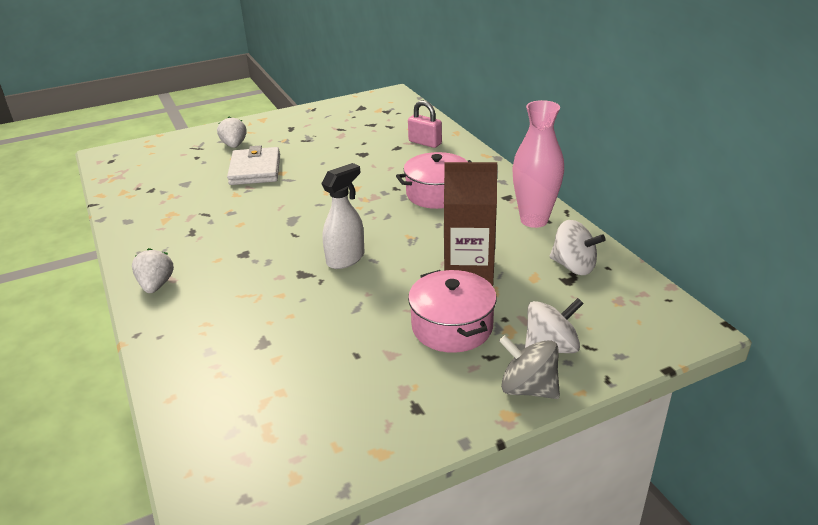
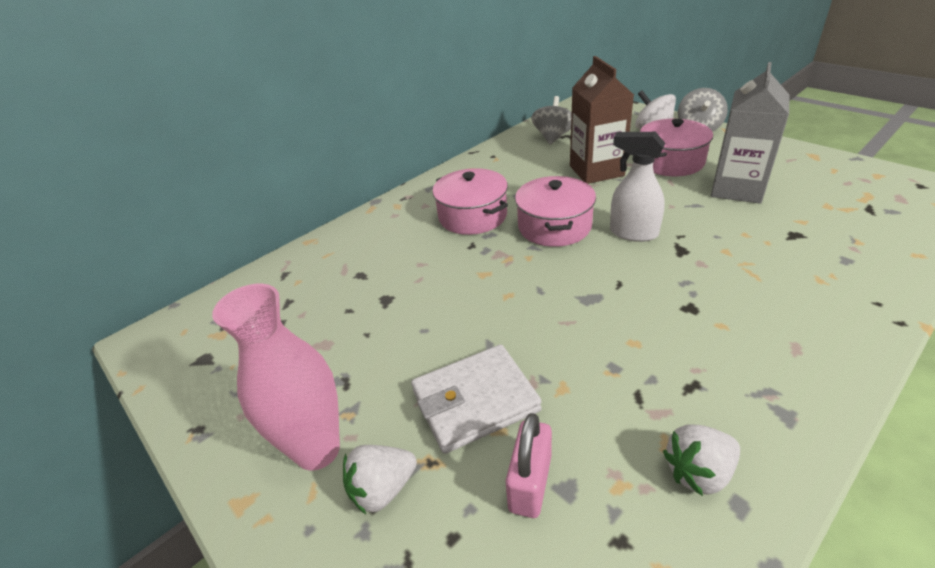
camera: 105 degrees left, 5 degrees up
(156, 285) = (822, 354): white strawberry -> white strawberry (698, 472)
(360, 346) = (737, 189): none -> grey carton
(389, 226) = (554, 226): none -> pink pot
(425, 143) = (343, 256): pink padlock -> pink padlock (530, 483)
(534, 220) = (495, 161): pink vase -> pink vase (317, 450)
(573, 266) = (553, 137): white spinning top -> grey spinning top

